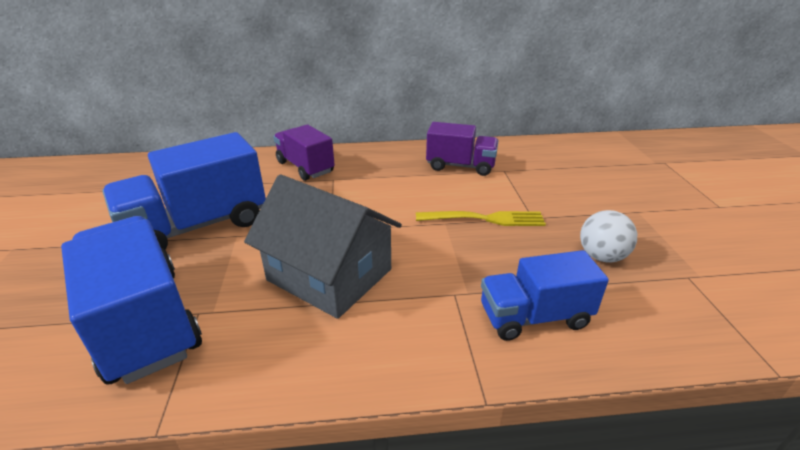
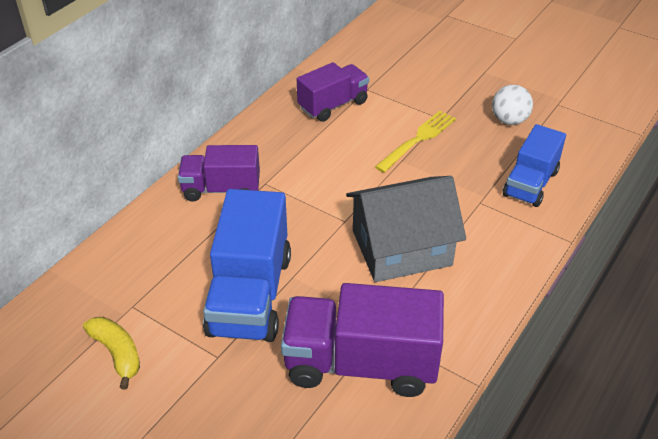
camera: 50 degrees left, 10 degrees up
(96, 203) = (117, 353): none -> yellow banana
(144, 322) = (360, 364): blue truck -> purple truck

